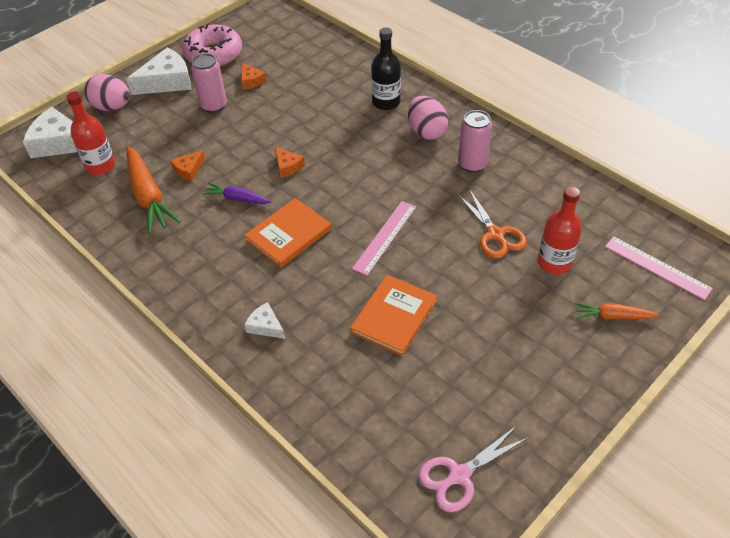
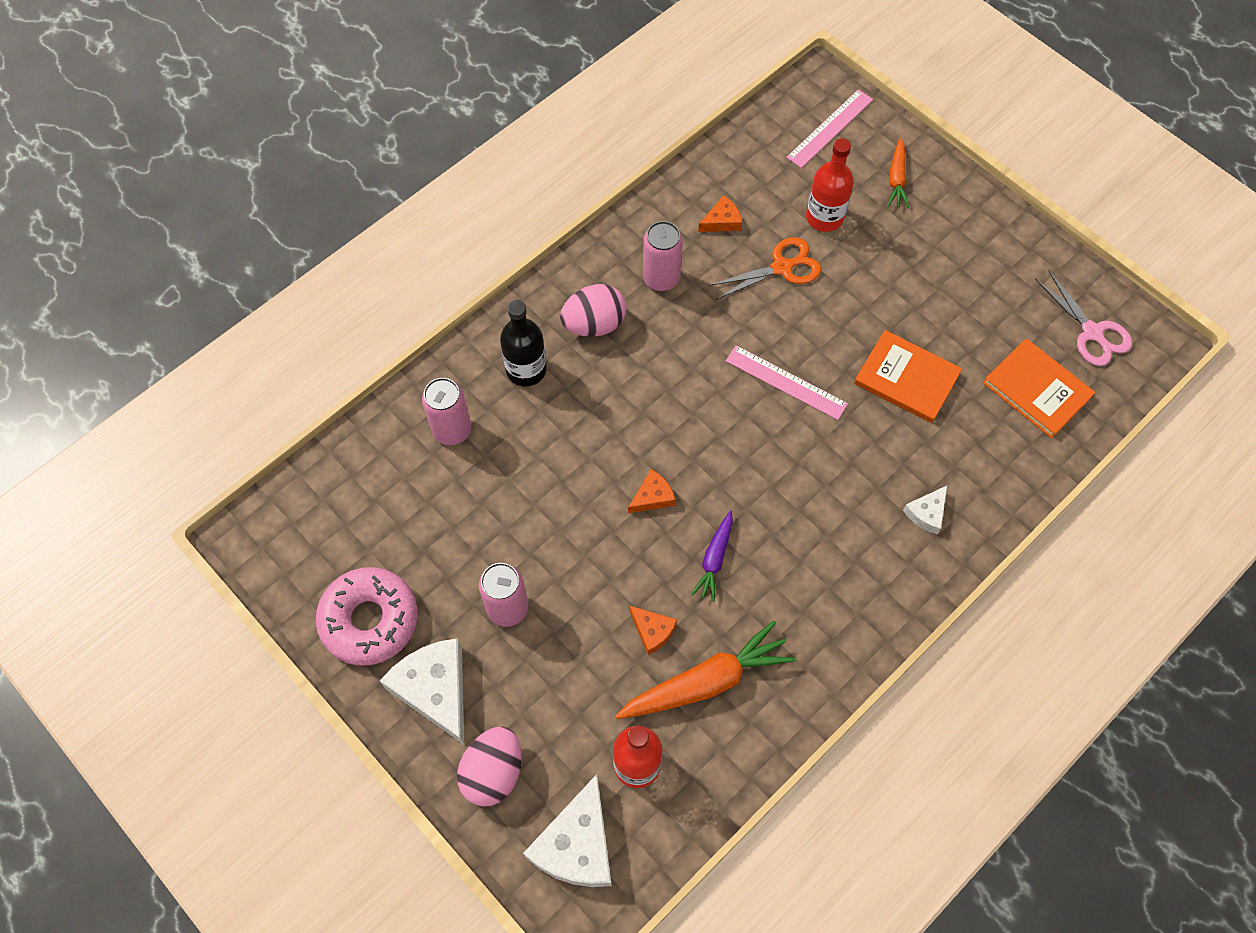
camera: 90 degrees left, 15 degrees up
(251, 81) = (451, 556): orange cheese -> orange cheese (722, 221)
(288, 234) = (781, 492): orange book -> orange book (1037, 390)
(339, 74) = (452, 430): none -> pink can

